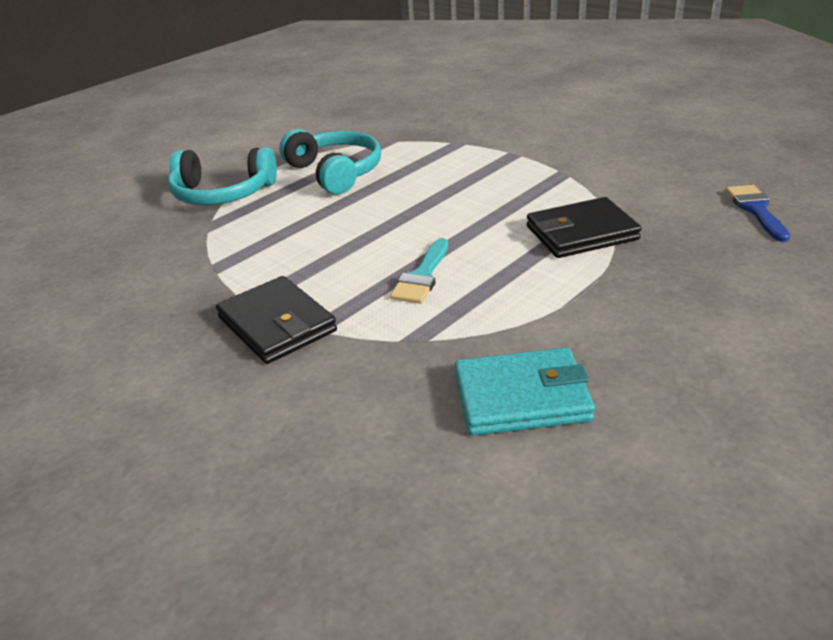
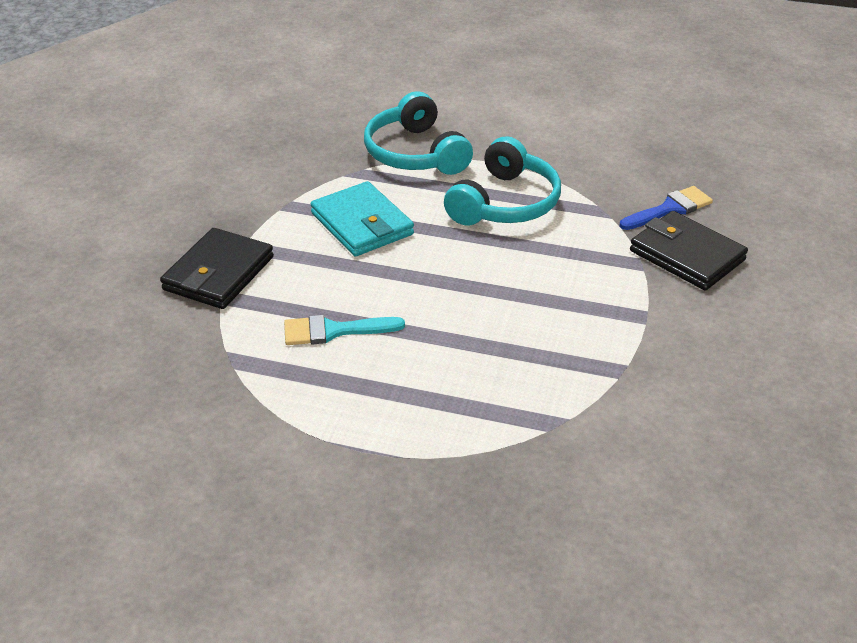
camera: 60 degrees right, 5 degrees up
(521, 397) = (173, 450): turquoise wallet -> turquoise wallet (362, 224)
(581, 233) = (482, 421): black wallet -> black wallet (686, 255)
(756, 210) = (638, 569): blue brush -> blue brush (670, 209)

